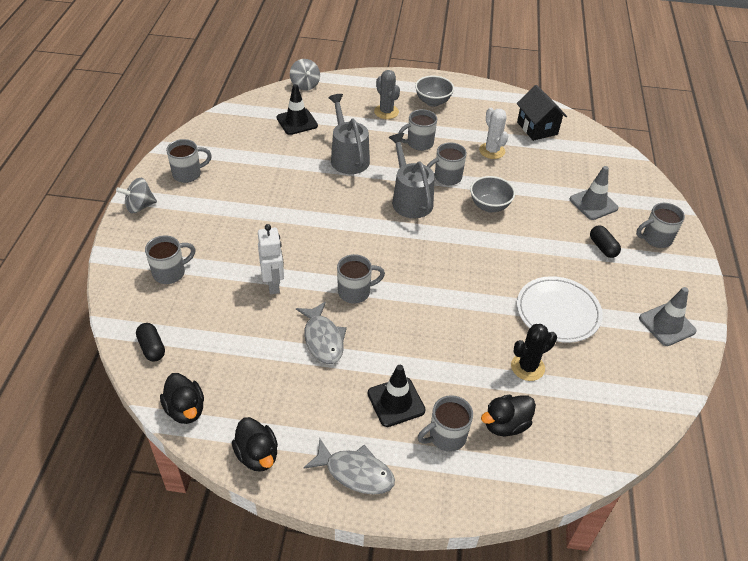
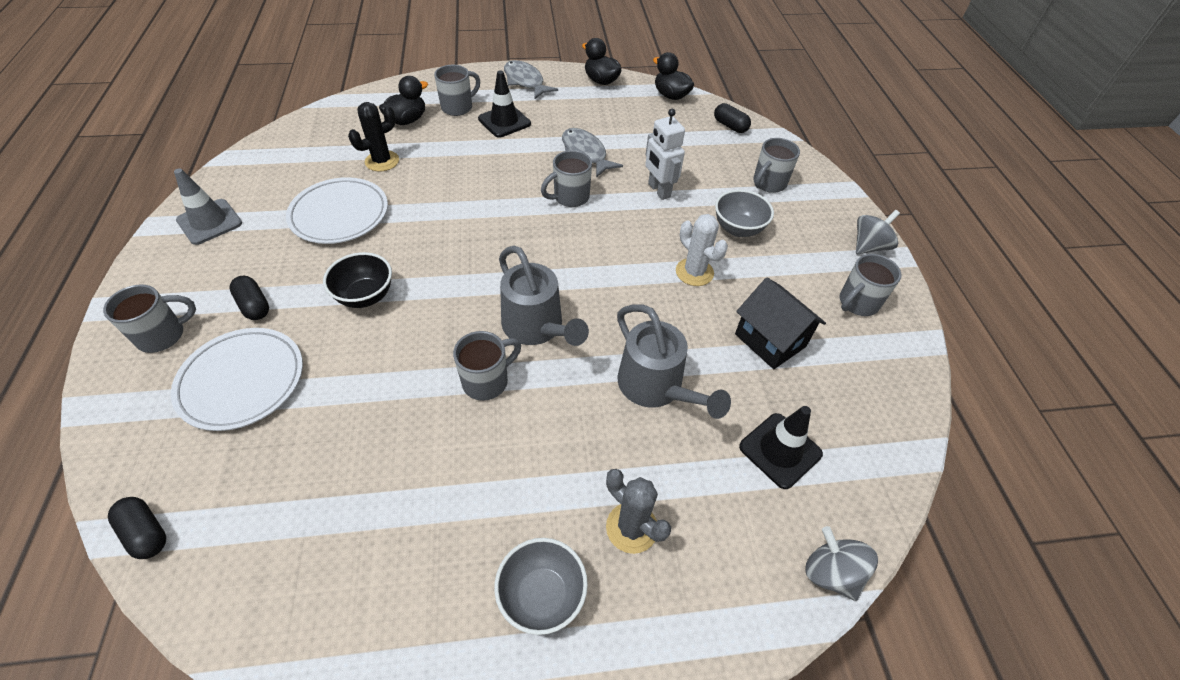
camera: 165 degrees right, 5 degrees up
(355, 472) = (525, 81): grey fish -> grey fish turned 45 degrees clockwise
(419, 143) = (547, 450): grey mug -> none
(489, 206) = (416, 340): grey bowl -> grey bowl (738, 229)
(492, 151) = (408, 465): white cactus -> white cactus (694, 272)
(526, 240) = (365, 296): none -> black bowl
(537, 128) = (305, 563): black house -> black house (770, 340)
(593, 204) = (242, 381): grey traffic cone -> white plate
(614, 150) = (146, 533): none -> black capsule

